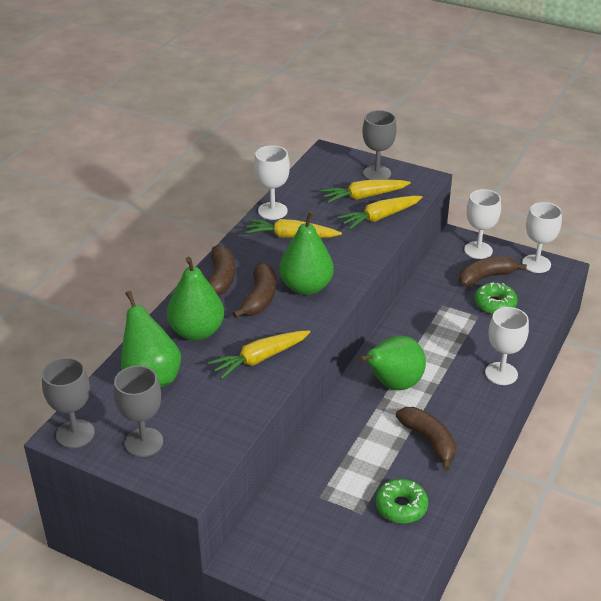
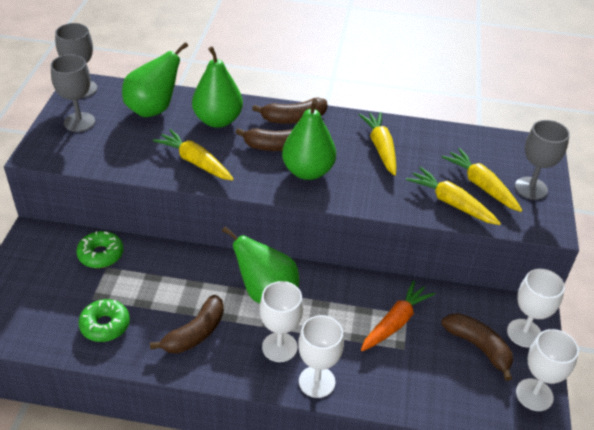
camera: 70 degrees right, 5 degrees up
(272, 211) = (414, 129): white goblet -> white goblet (279, 347)
(449, 314) = (395, 322): none -> orange carrot
(495, 304) = (434, 361): green donut -> green donut (101, 254)

